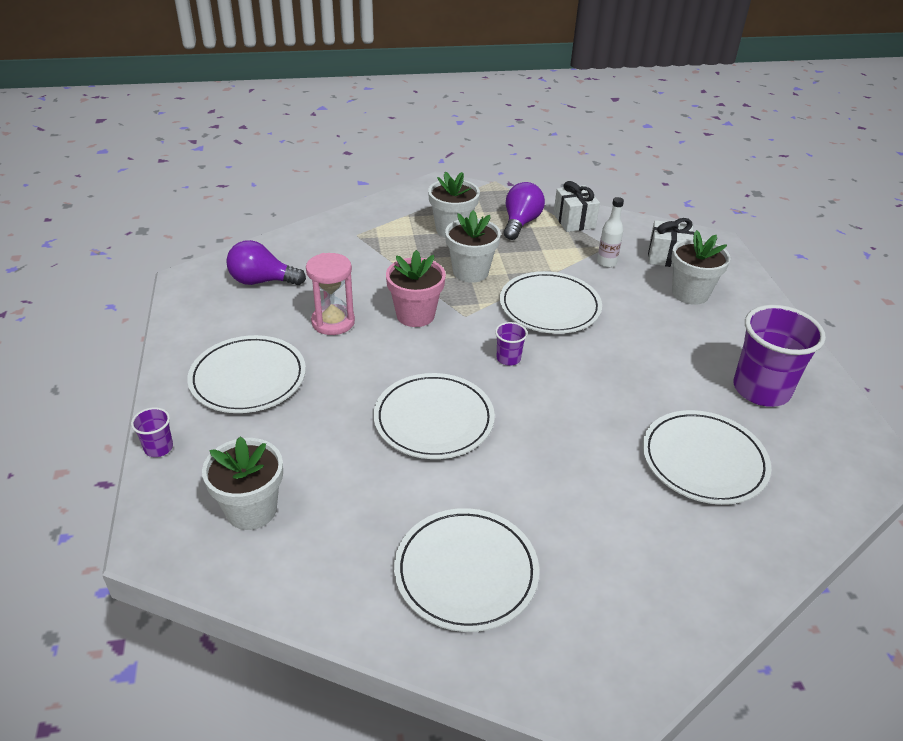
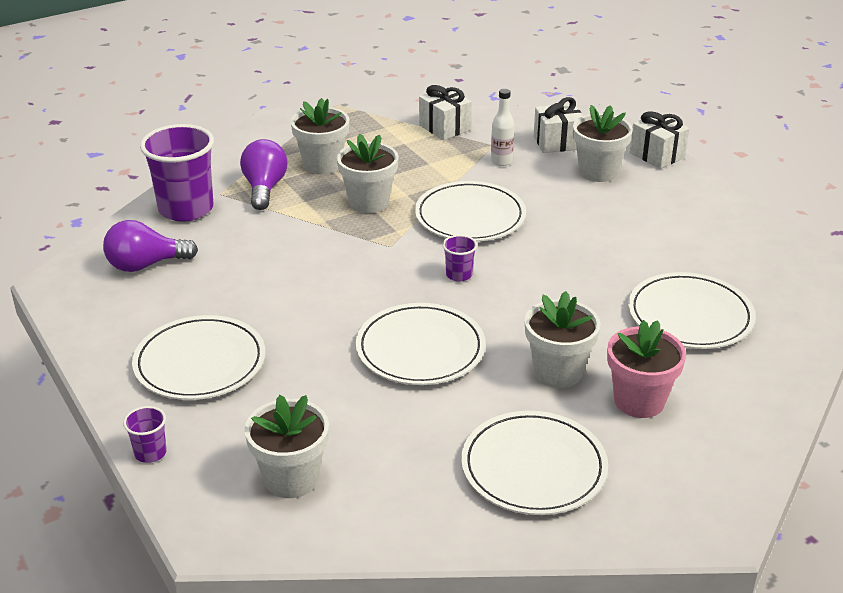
camera: 20 degrees left, 5 degrees down
(333, 322) = (254, 286): pink hourglass -> none
(415, 315) = (338, 258): pink flower pot -> pink flower pot (639, 401)
(520, 223) = (390, 142): purple light bulb -> purple light bulb (264, 188)
(544, 480) = (558, 372): none -> white flower pot
(755, 291) = (657, 155): none -> white gift
(761, 390) = (707, 242): purple cup -> purple cup (186, 209)

